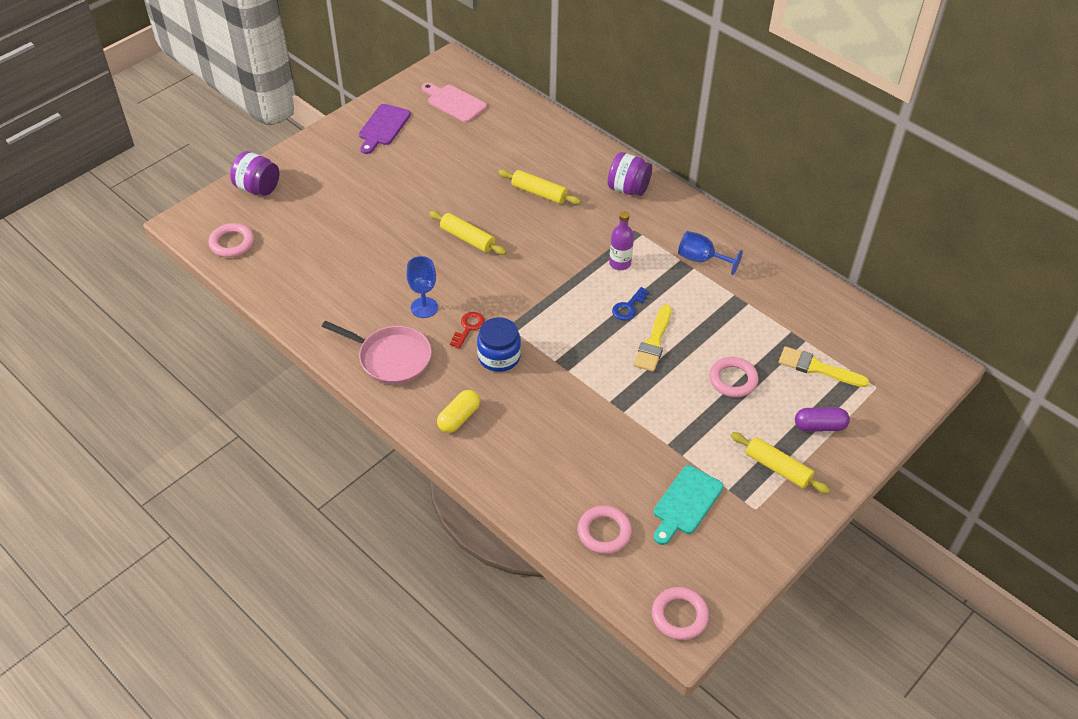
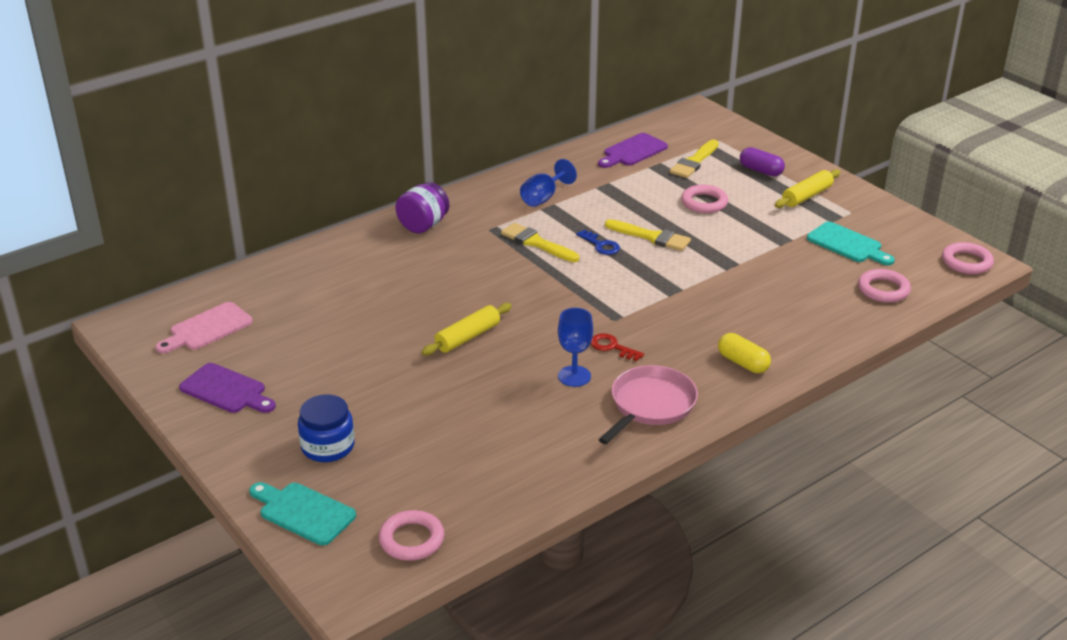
camera: 80 degrees left, 15 degrees down
(258, 188) = (303, 512): purple jar -> turquoise cutting board
(499, 357) = (658, 330): blue jar -> blue jar (328, 446)
(539, 193) = (408, 281): yellow rolling pin -> none
(620, 263) = (536, 243): purple bottle -> yellow brush
(819, 317) = (633, 151): none -> purple cutting board
(819, 426) = (761, 171): purple capsule -> purple capsule turned 60 degrees counterclockwise

